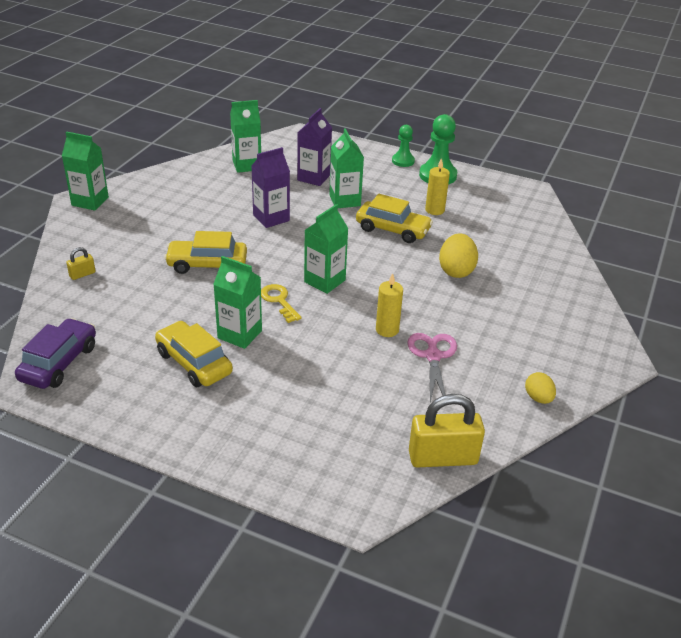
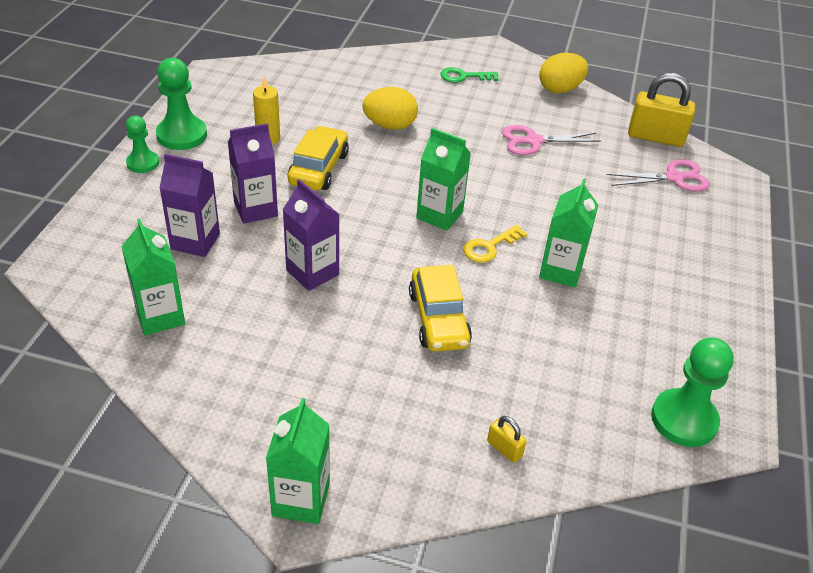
camera: 100 degrees left, 5 degrees up
(59, 363) = (684, 420): purple car -> green pawn
(194, 363) = (623, 300): yellow car -> none
(345, 200) = (255, 209): green carton -> purple carton
(363, 451) = (674, 178): none -> pink scissors
(387, 330) = (507, 168): yellow candle -> none
(443, 458) = (655, 137): yellow padlock -> yellow padlock turned 60 degrees counterclockwise
(538, 398) = (560, 89): yellow egg -> yellow egg, size x1.65
(552, 328) = (464, 76): none -> green key

